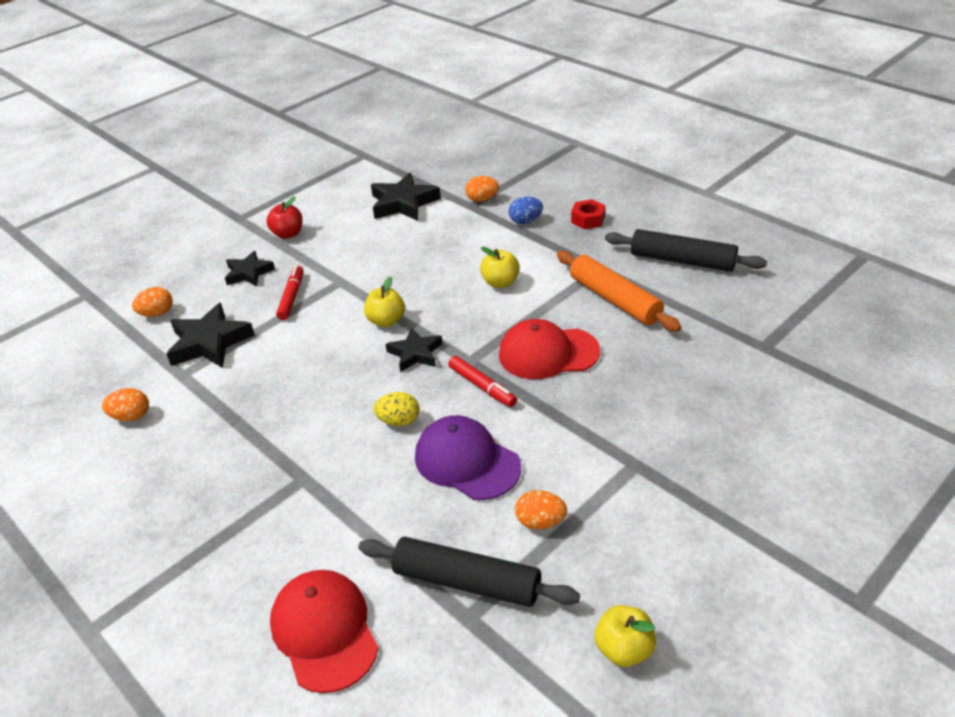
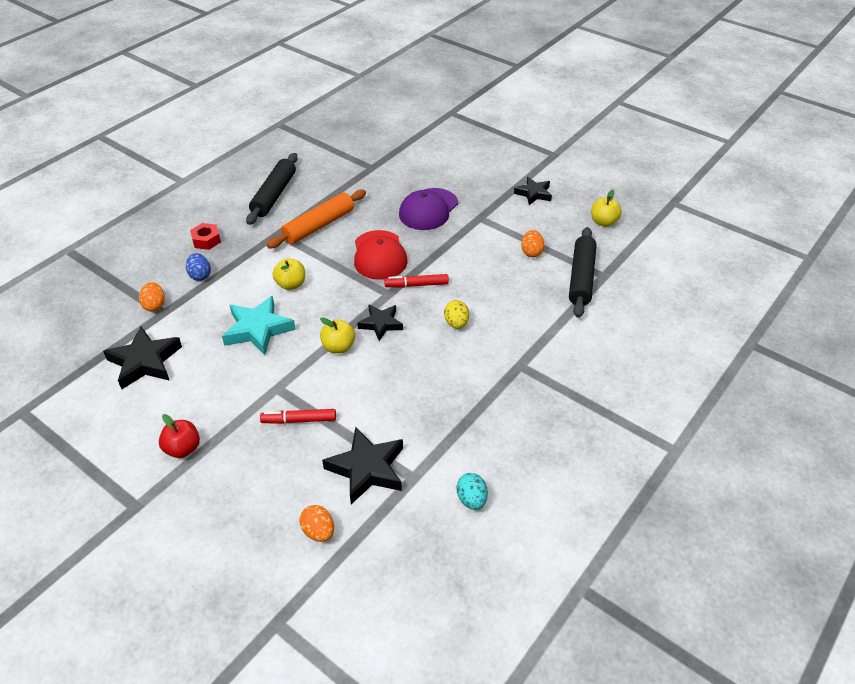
camera: 100 degrees left, 5 degrees up
(131, 416) = (471, 499): orange egg -> turquoise egg
(249, 273) = (253, 466): black star -> black star (533, 193)
(324, 631) = (633, 332): red cap -> none
(430, 264) = (258, 329): none -> turquoise star
(467, 461) = (489, 286): purple cap -> purple cap (428, 209)
(482, 386) = (416, 285): red marker -> red marker turned 135 degrees counterclockwise

